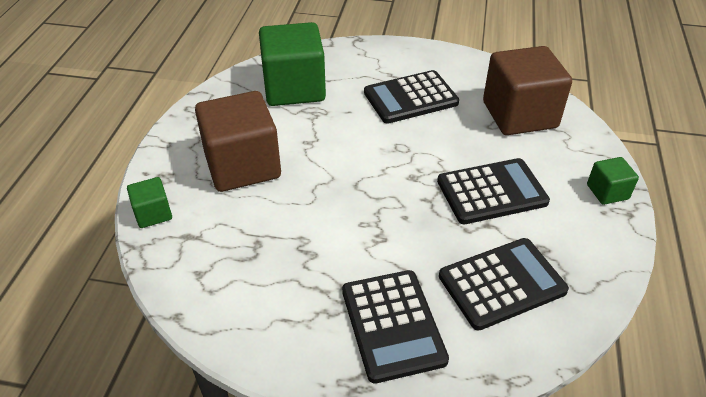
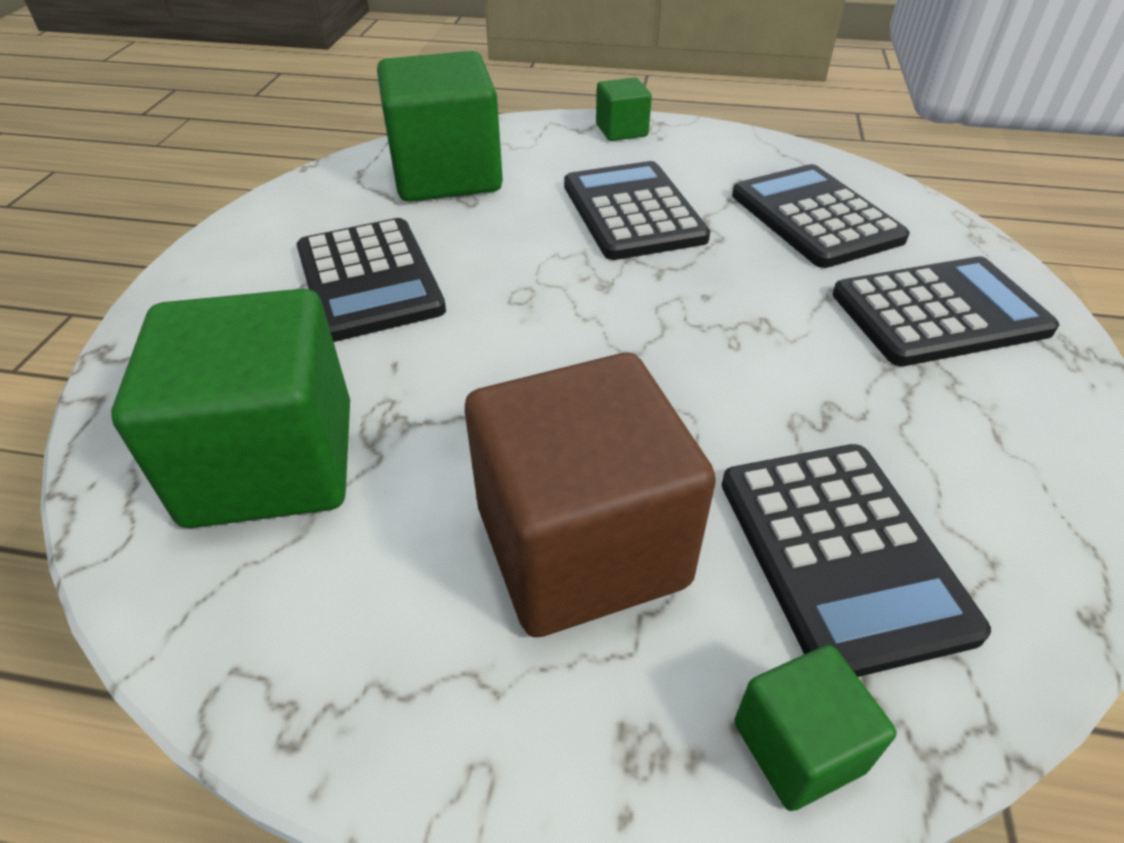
camera: 90 degrees left, 0 degrees up
(225, 240) = (841, 554): none -> black calculator
(519, 115) = (446, 175): brown cube -> green cube

